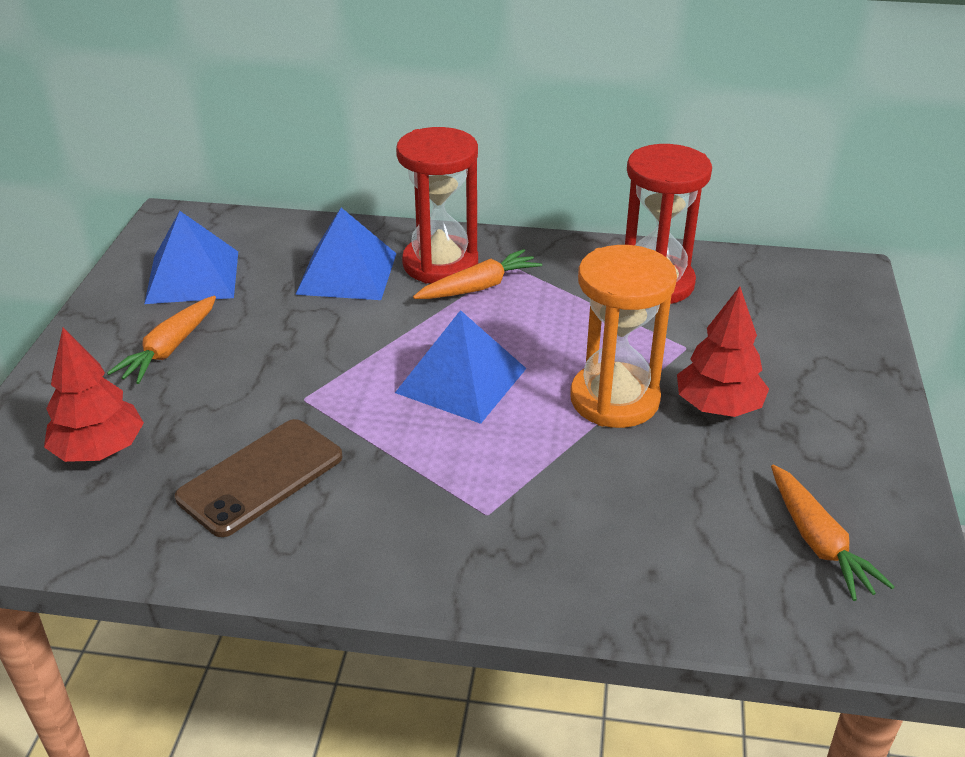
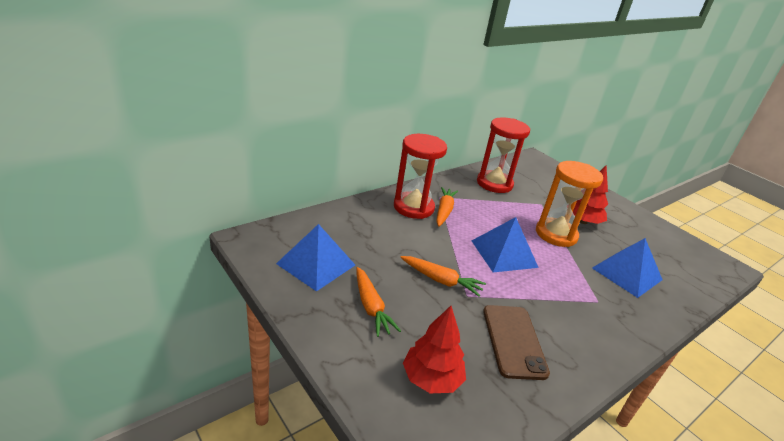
camera: 50 degrees left, 5 degrees down
(347, 273) = (384, 228): blue pyramid -> blue pyramid (627, 273)
(818, 542) = (671, 253): orange carrot -> orange carrot (441, 280)

